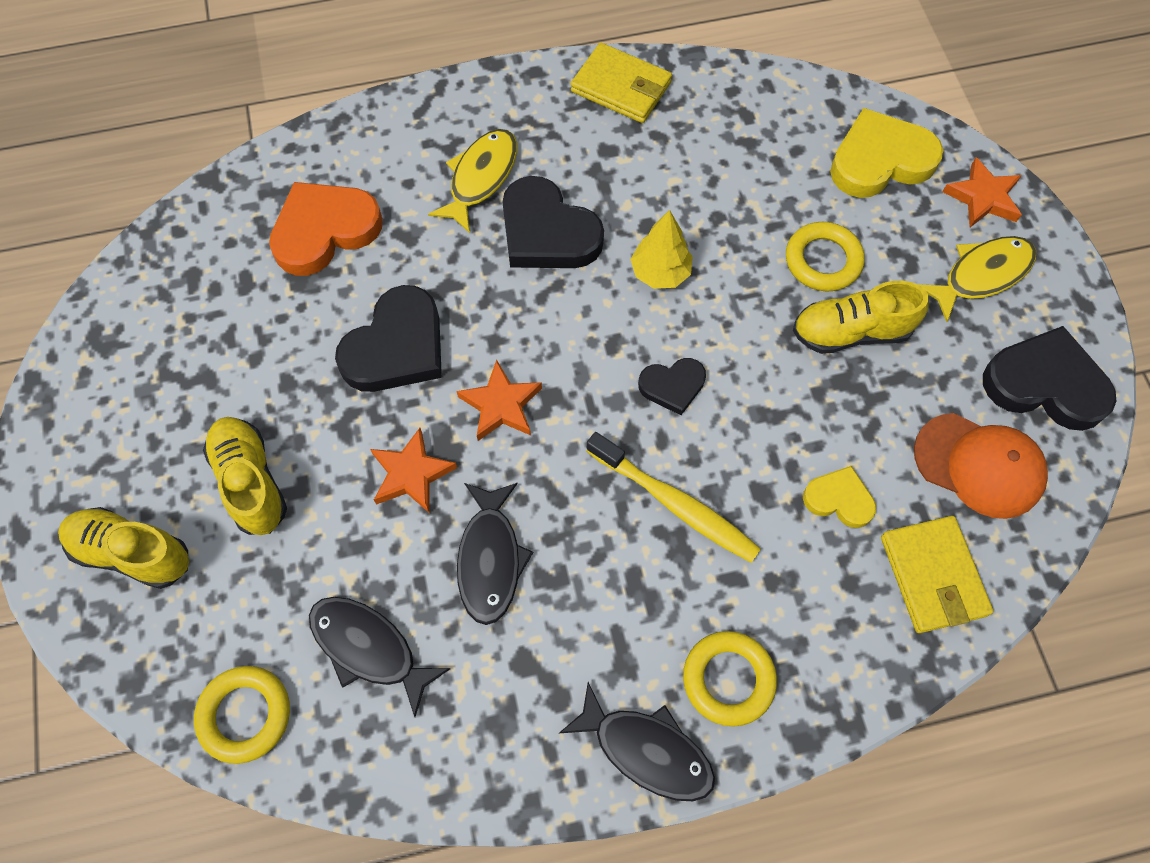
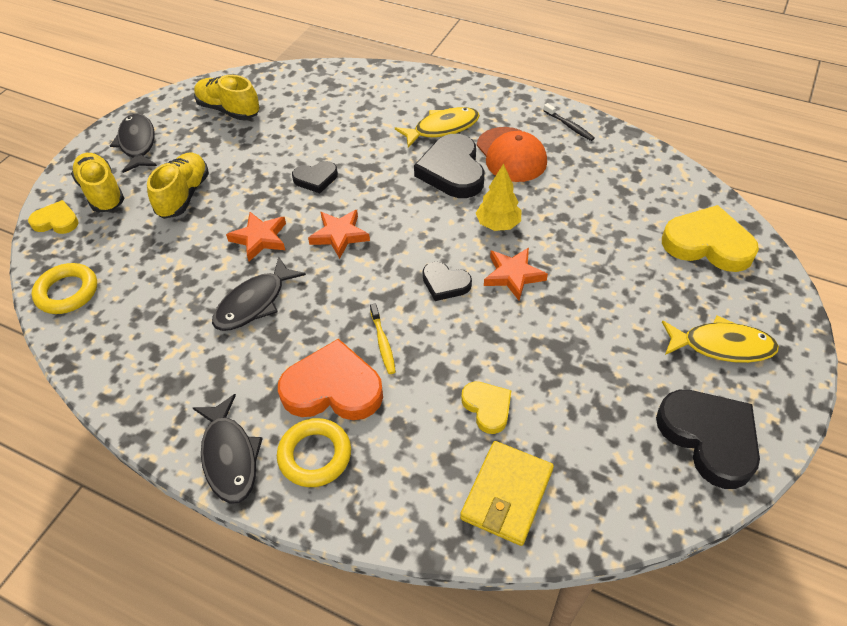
camera: 40 degrees right, 15 degrees down
(114, 636) = (56, 221): none -> yellow heart
(325, 231) = (337, 111): orange heart -> orange heart (333, 388)
(369, 648) = (152, 303): black fish -> black fish (137, 143)
(396, 347) = (316, 179): black heart -> black heart, size x0.55
(621, 87) = (569, 126): yellow wallet -> black toothbrush
(675, 504) = (383, 343): yellow toothbrush -> yellow toothbrush, size x0.54
(823, 260) = (611, 275): yellow ring -> none
(851, 332) = (591, 323): yellow shoe -> yellow shoe (229, 110)
(979, 465) = (607, 453): orange cap -> orange cap (511, 155)
(983, 197) = (767, 303): orange star -> orange star (513, 275)

